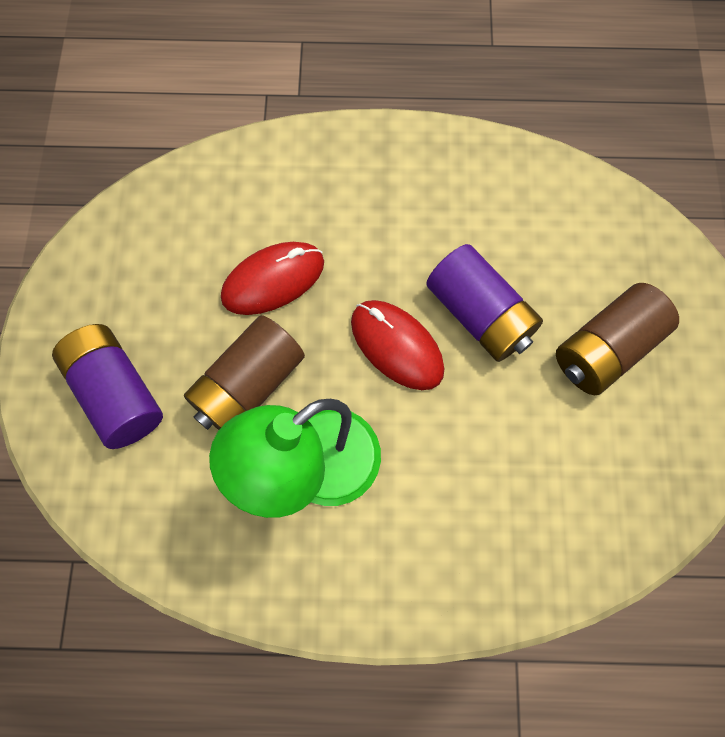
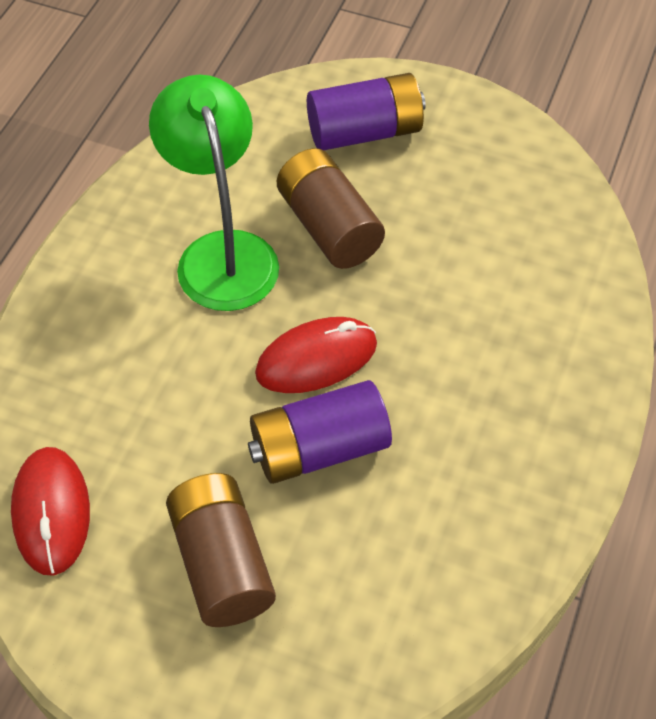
camera: 110 degrees right, 15 degrees down
(273, 280) = (436, 274): red mouse -> red mouse (51, 512)

